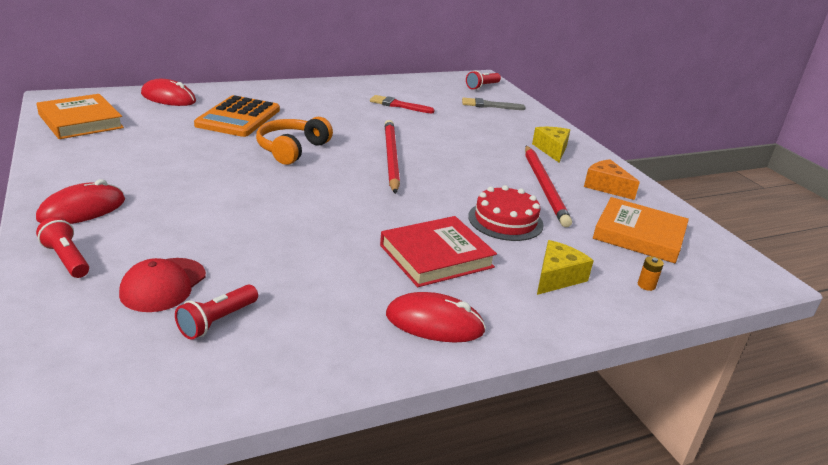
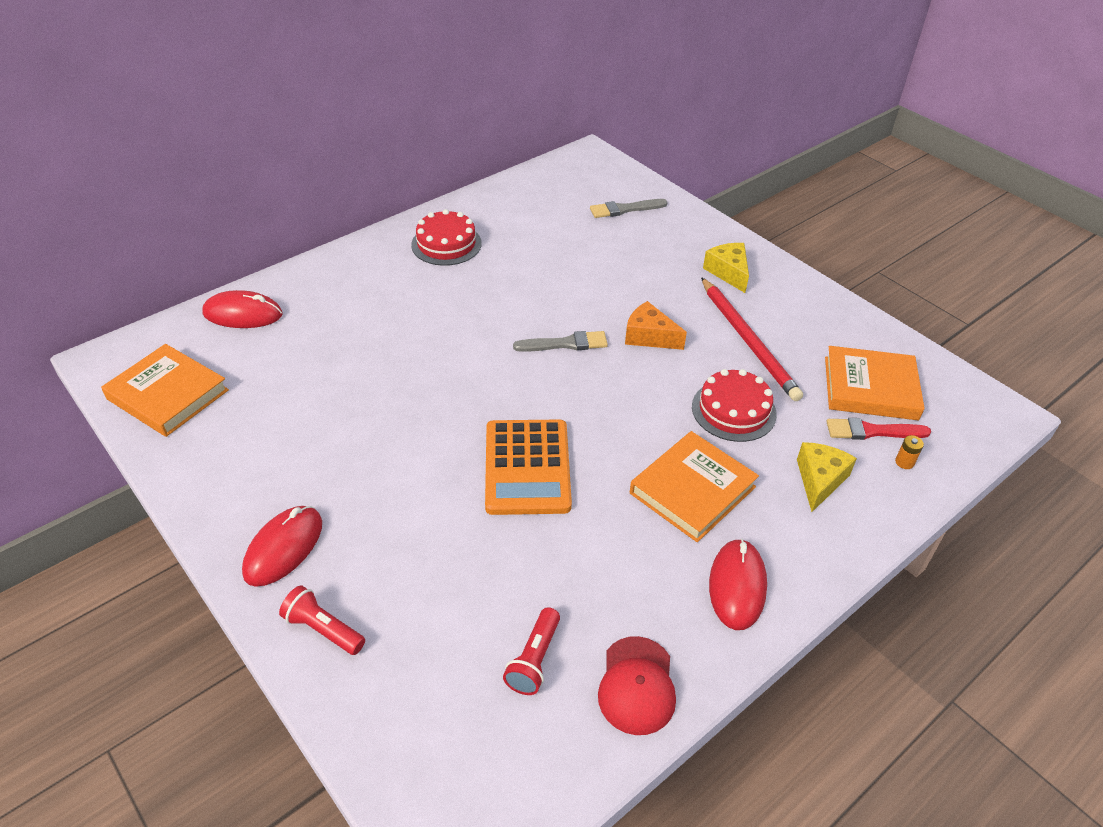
camera: 15 degrees left, 15 degrees up
(163, 285) = (449, 630): red cap -> red cap (637, 685)
(238, 118) = (352, 326): orange calculator -> orange calculator (527, 467)
(292, 149) = (449, 365): orange headphones -> none
(340, 96) = (446, 244): none -> red cake
(391, 158) = (565, 344): red pencil -> grey brush
(398, 105) = (523, 242): red brush -> red brush (872, 431)
(434, 323) = (737, 586): red mouse -> red mouse turned 75 degrees counterclockwise
(436, 256) = (692, 490): red book -> orange book
(482, 86) = (599, 173): red flashlight -> none
(606, 187) = (809, 319): orange cheese -> orange cheese (649, 336)

